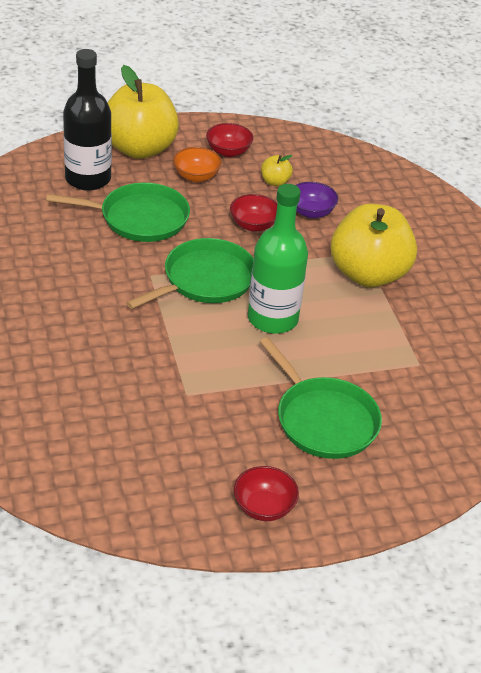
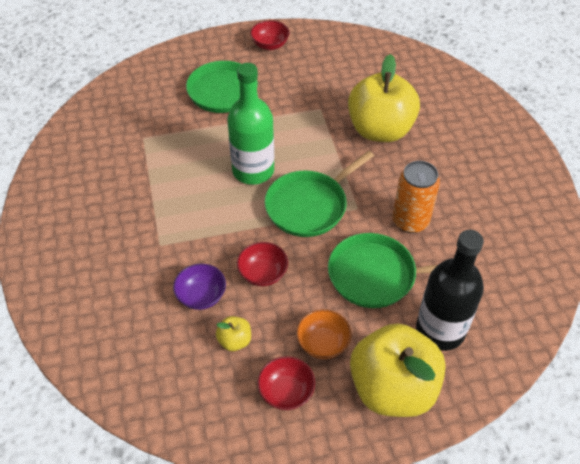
camera: 175 degrees left, 10 degrees up
(93, 260) = (410, 221): none -> orange can
(368, 274) = (161, 220): yellow apple -> yellow apple (380, 130)

